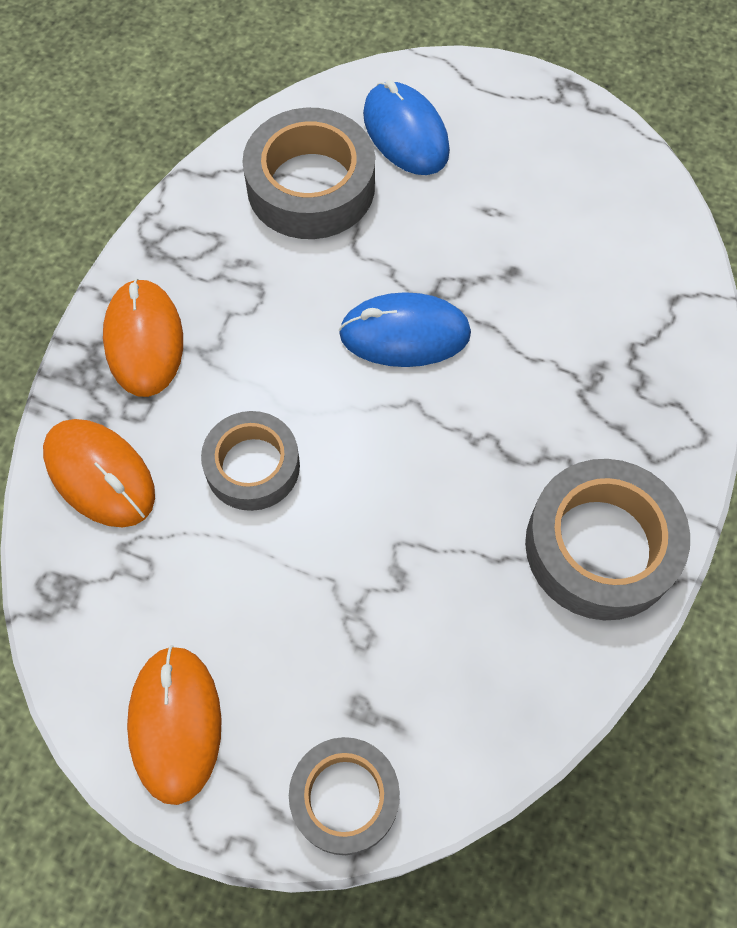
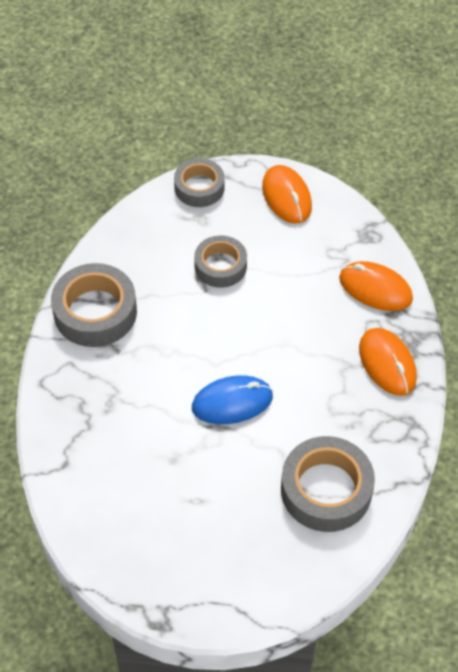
camera: 165 degrees right, 10 degrees down
(252, 466) = (295, 310): grey tape -> grey tape (220, 266)
(405, 133) = (273, 549): blue mouse -> none

